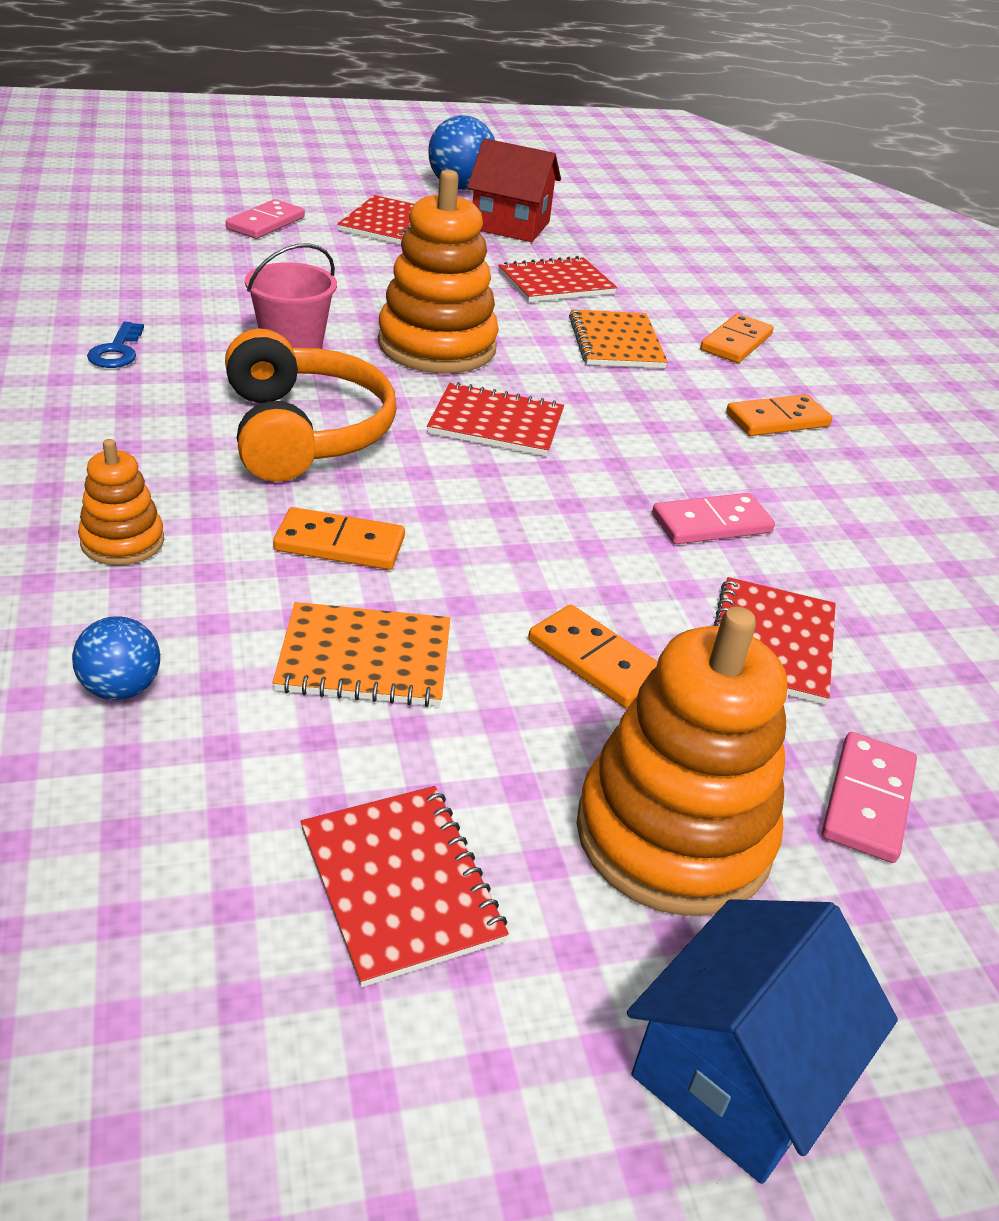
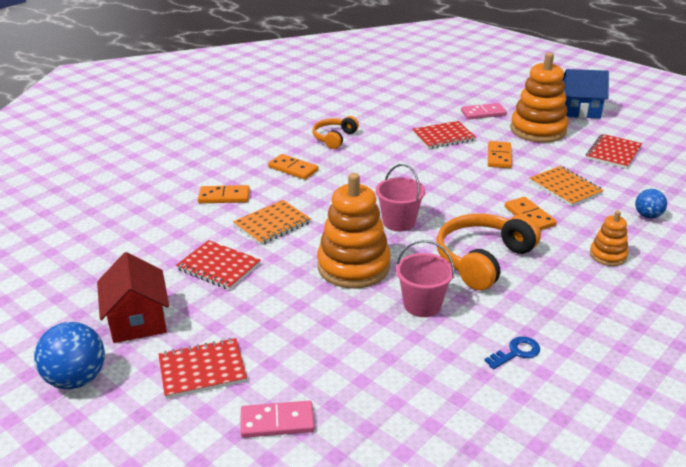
camera: 120 degrees left, 5 degrees down
(496, 423) = (399, 222): red notebook -> pink bucket
(711, 523) = (395, 161): pink domino -> none
(877, 508) = (334, 138): none -> orange headphones

